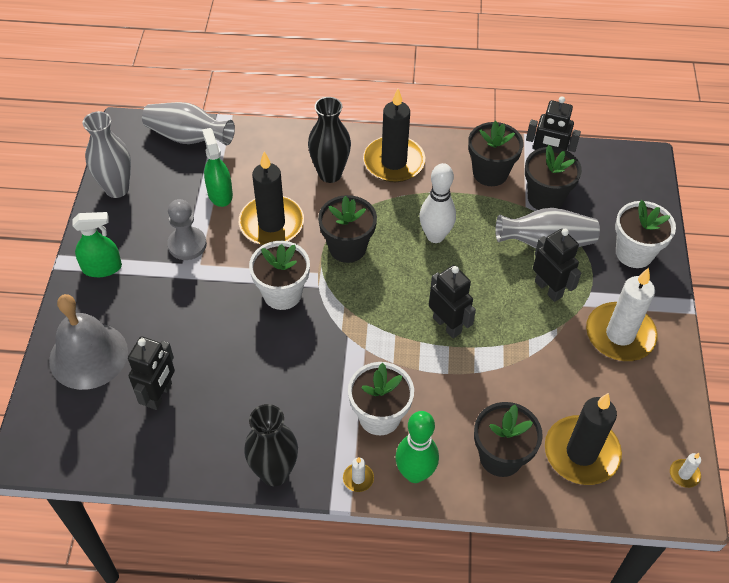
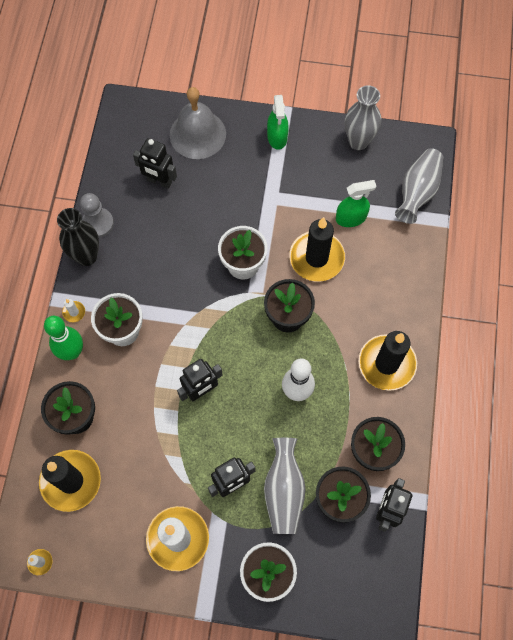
camera: 95 degrees right, 15 degrees up
(187, 245) = (297, 195): grey pawn -> grey pawn (98, 223)
(330, 174) = (372, 307): black vase -> none

